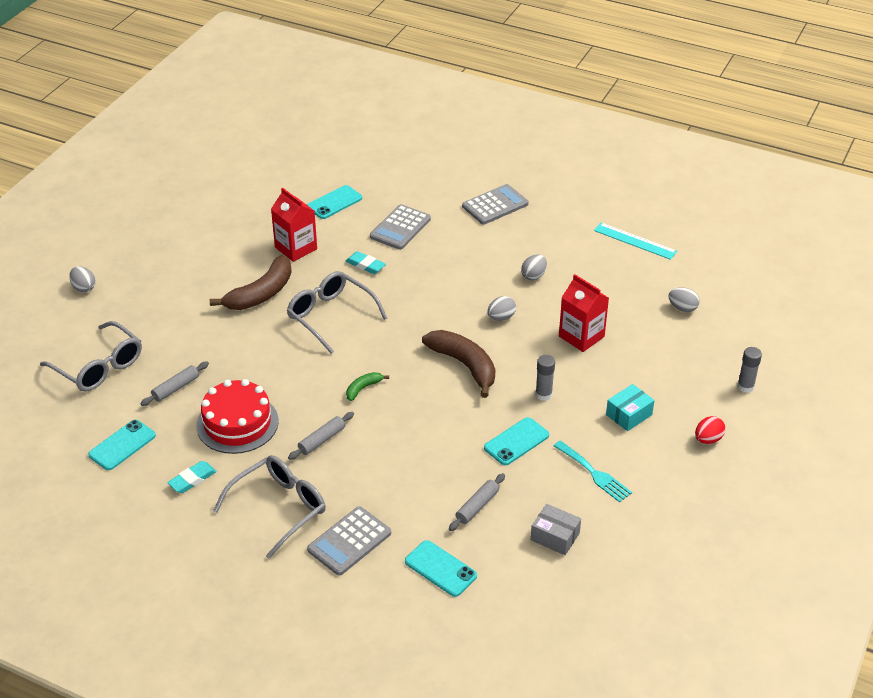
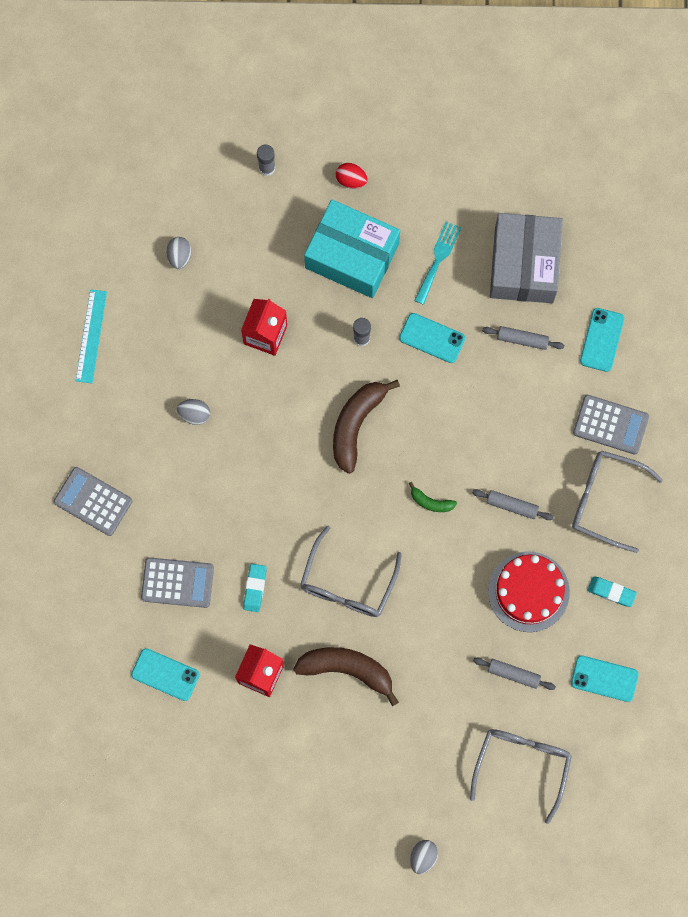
camera: 115 degrees left, 35 degrees up
(501, 317) = (273, 419): grey egg -> none
(555, 536) = (524, 265): grey box -> grey box, size x2.16
(629, 415) = (352, 255): turquoise box -> turquoise box, size x2.16

